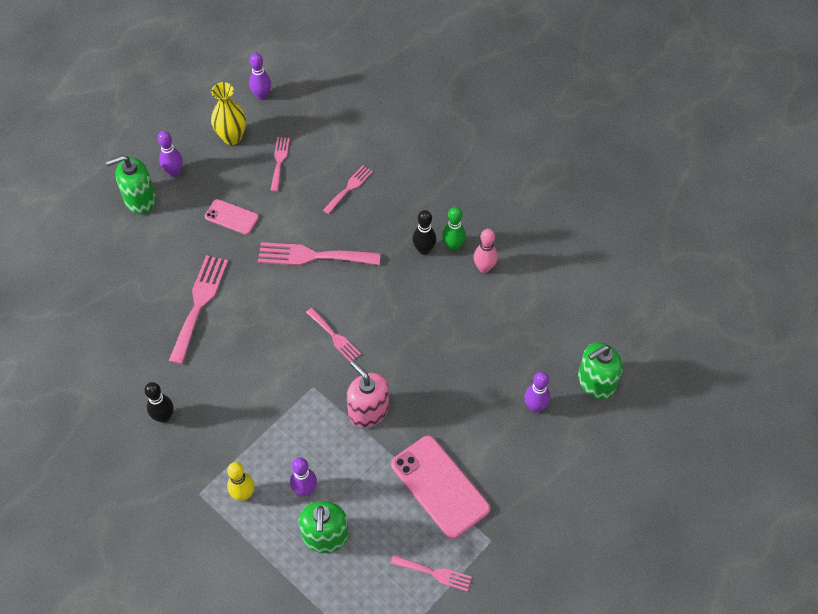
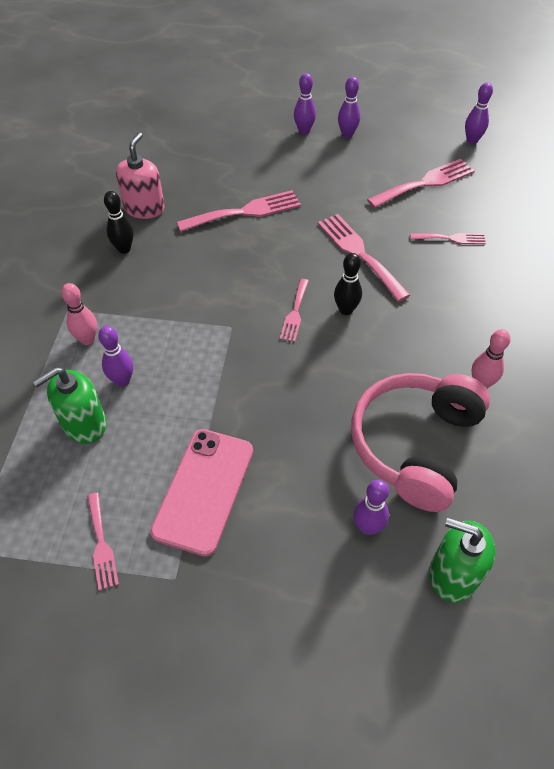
camera: 55 degrees right, 5 degrees down
(140, 199) = (304, 131): green soap dispenser -> purple bowling pin
(231, 217) = (343, 185): pink phone -> none
(232, 137) = (414, 146): yellow vase -> none
(243, 494) = (87, 339): yellow bowling pin -> pink bowling pin
(279, 161) = (425, 183): pink fork -> pink fork, size x1.73
(368, 411) = (241, 381): pink soap dispenser -> pink soap dispenser (144, 208)
(424, 250) = (448, 325): black bowling pin -> black bowling pin (346, 310)
(453, 246) = (476, 345): green bowling pin -> none
(499, 339) = (415, 445): none -> pink headphones

